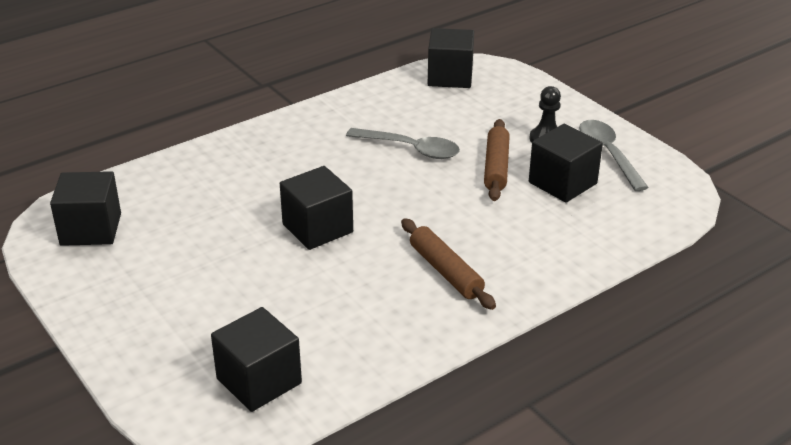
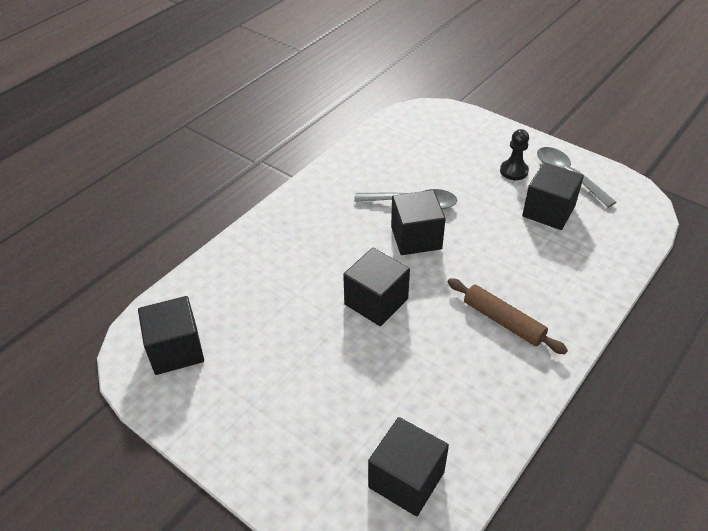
camera: 15 degrees left, 10 degrees up
(450, 77) = (408, 125): black cube -> black cube (416, 238)
(496, 167) = (489, 207): brown rolling pin -> none

